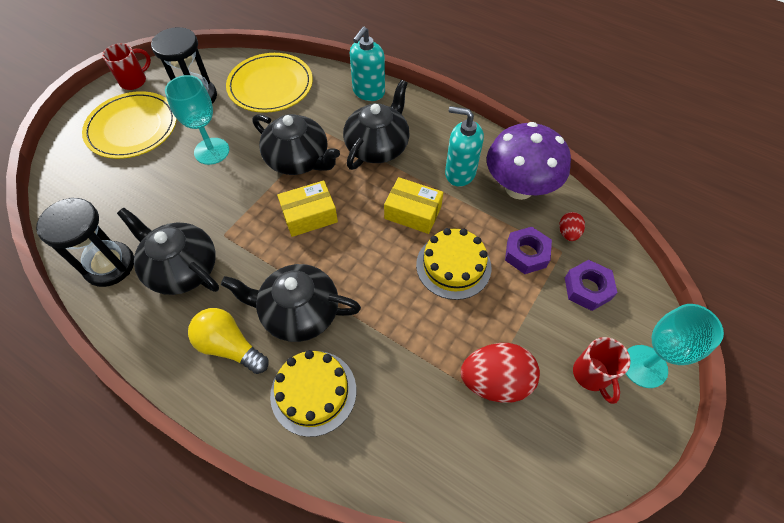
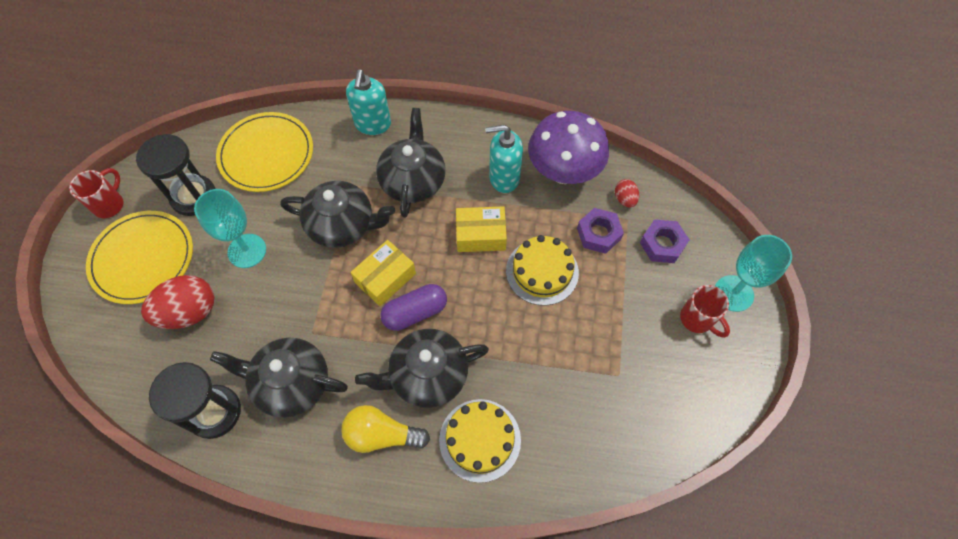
camera: 25 degrees left, 5 degrees up
(318, 254) = (415, 312): none -> purple capsule
(495, 381) = (625, 359): red egg -> red egg (189, 312)

